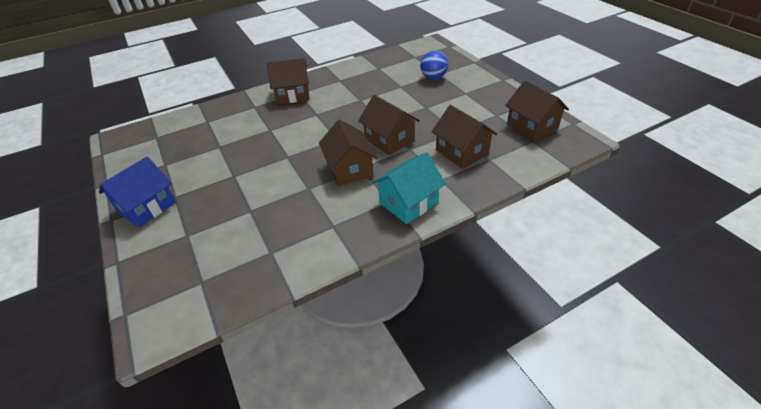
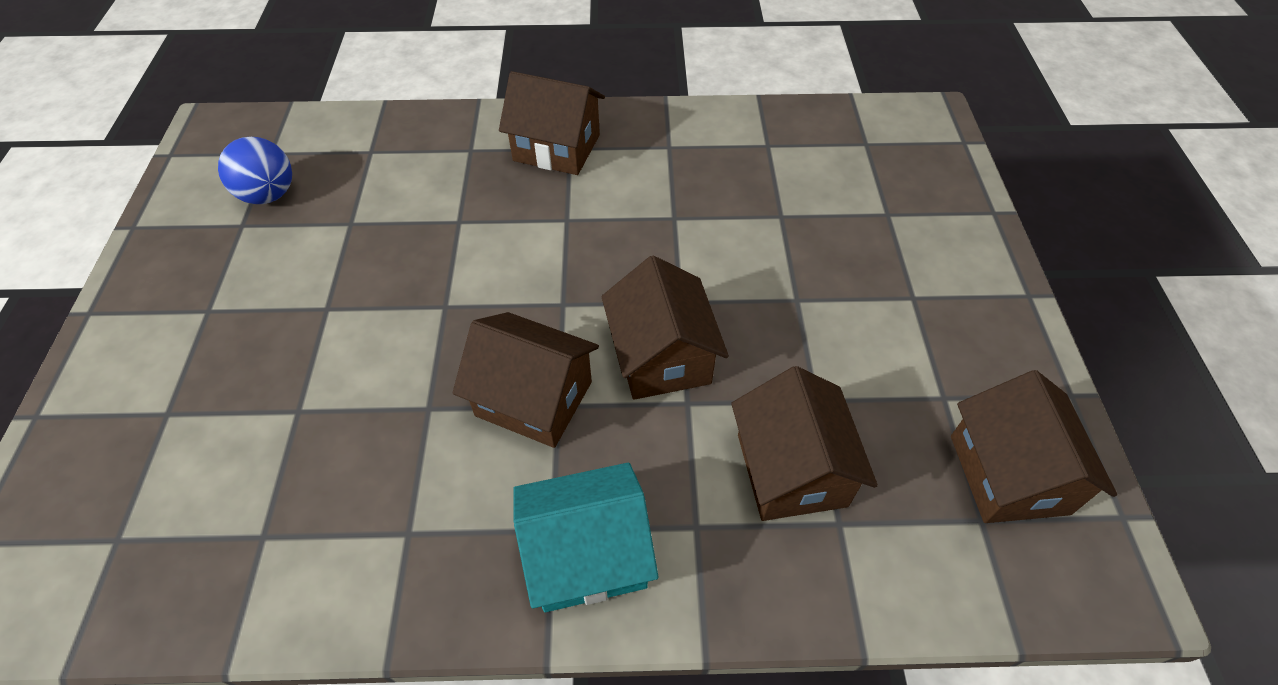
camera: 25 degrees right, 10 degrees up
(147, 207) = (154, 312): blue house -> none
(349, 169) = (534, 399): brown house -> brown house turned 75 degrees counterclockwise
(433, 78) = (869, 221): blue ball -> blue ball (269, 195)

